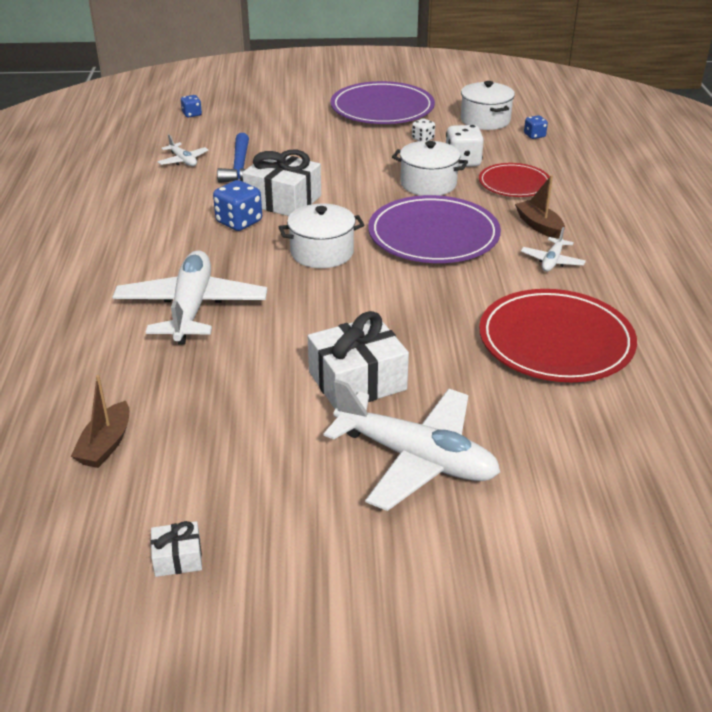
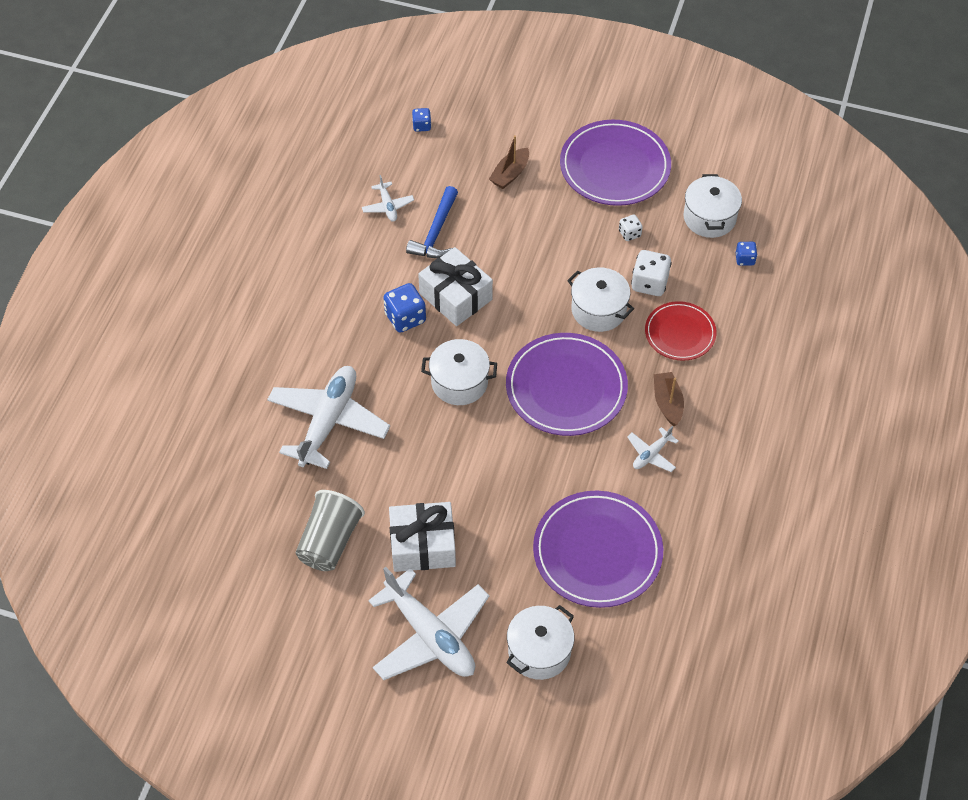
camera: 20 degrees right, 20 degrees up
(106, 445) = (224, 551): brown boat -> brown boat (510, 174)
(178, 558) = (242, 666): white gift -> none
(241, 404) = (329, 541): none -> grey cup
(555, 341) = (597, 552): red plate -> purple plate
(556, 439) = (539, 651): none -> white pot

